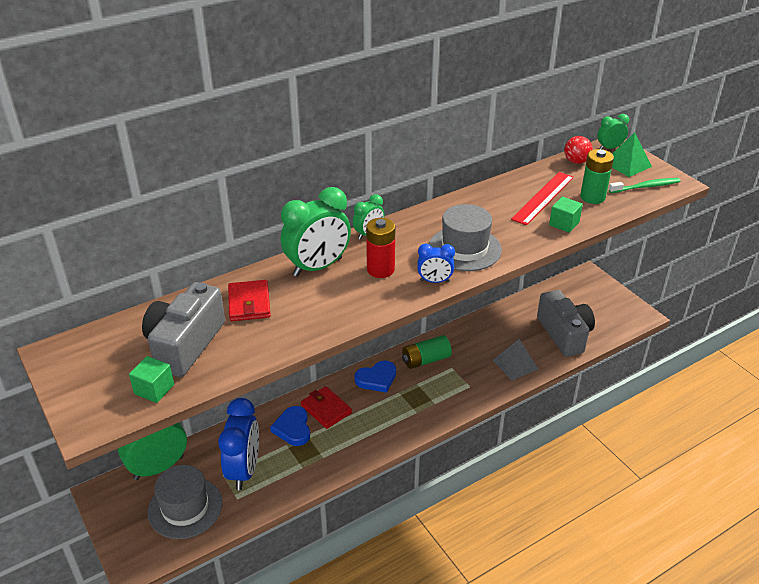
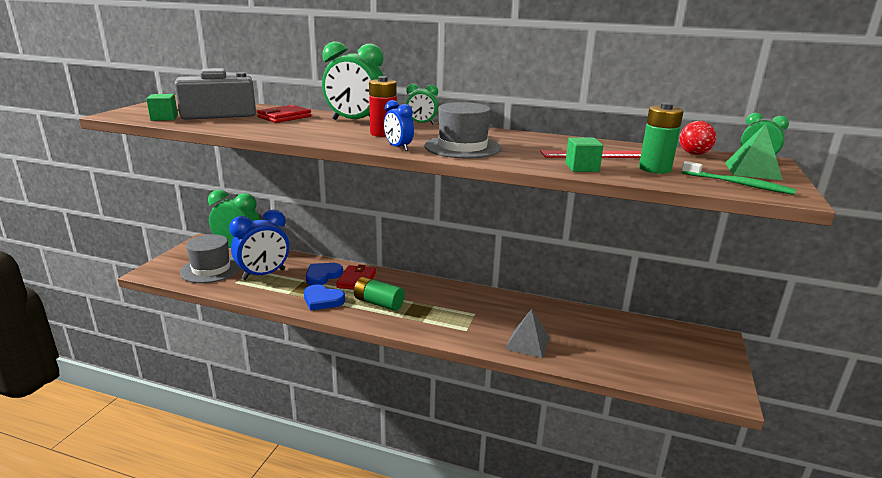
camera: 50 degrees right, 15 degrees down
(376, 379) = (414, 287): blue heart -> blue heart (322, 300)
(426, 360) = (466, 299): green battery -> green battery (379, 303)
(564, 334) = (612, 355): grey camera -> none

